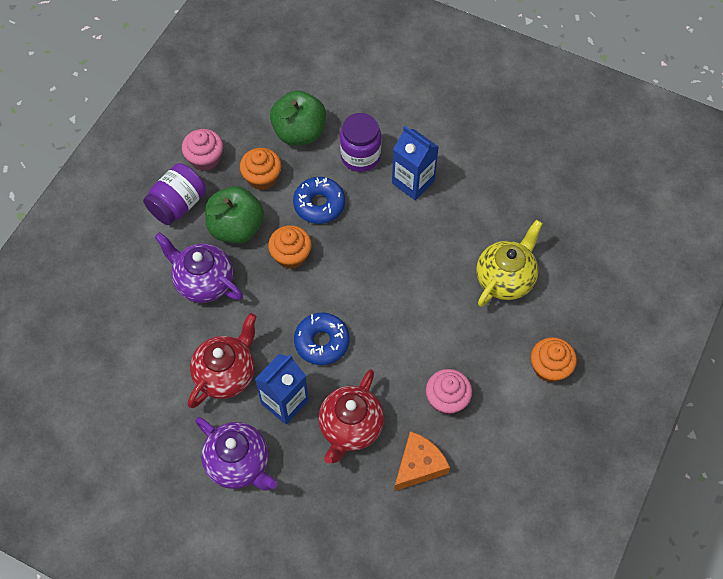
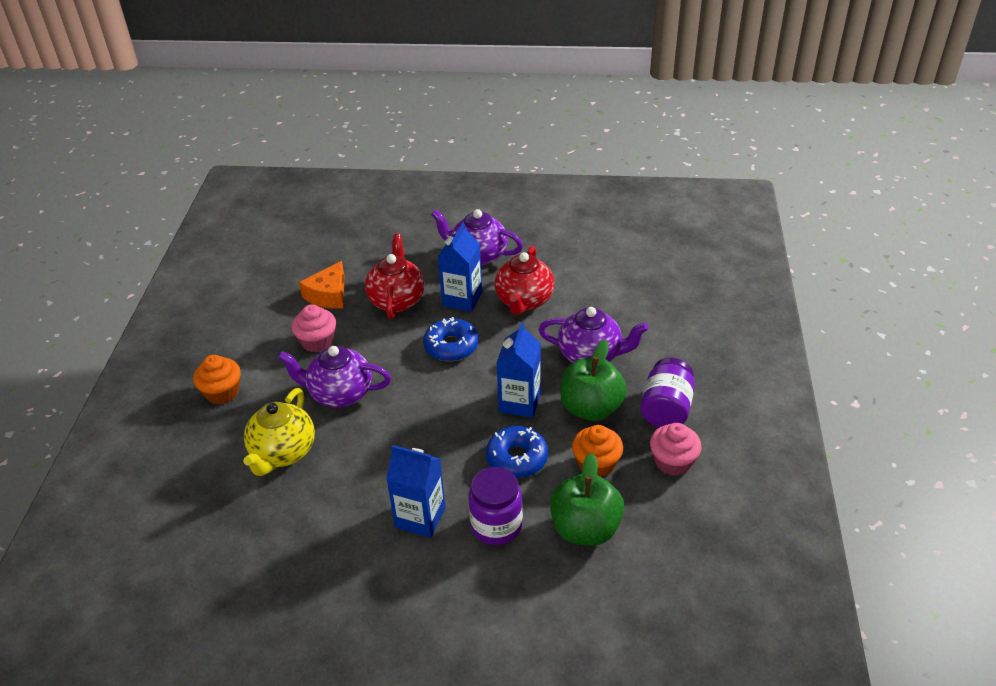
camera: 160 degrees right, 20 degrees down
(291, 255) = (519, 402): orange cupcake -> blue carton
(442, 324) = (340, 394): none -> purple teapot

